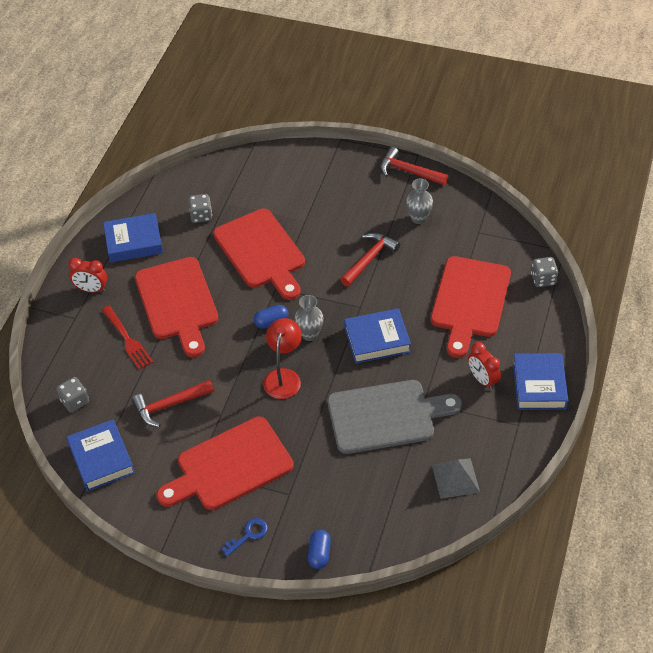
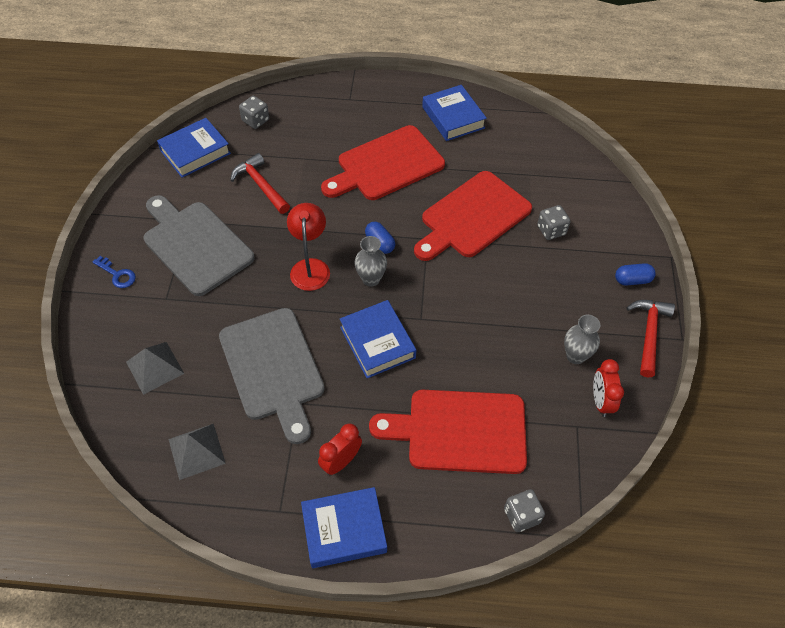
camera: 75 degrees right, 5 degrees up
(91, 289) = (386, 102): red clock -> red clock (600, 401)
(127, 340) = (332, 139): red fork -> none
(201, 215) = (505, 159): grey dice -> grey dice (551, 230)
(229, 466) = (195, 245): red cutting board -> grey cutting board
(283, 377) = (310, 267): red lamp -> red lamp turned 90 degrees counterclockwise
(319, 554) = (96, 336): blue capsule -> blue capsule (632, 280)
(365, 506) = (154, 367): none -> grey pyramid
(369, 259) = (494, 316): red hammer -> none

